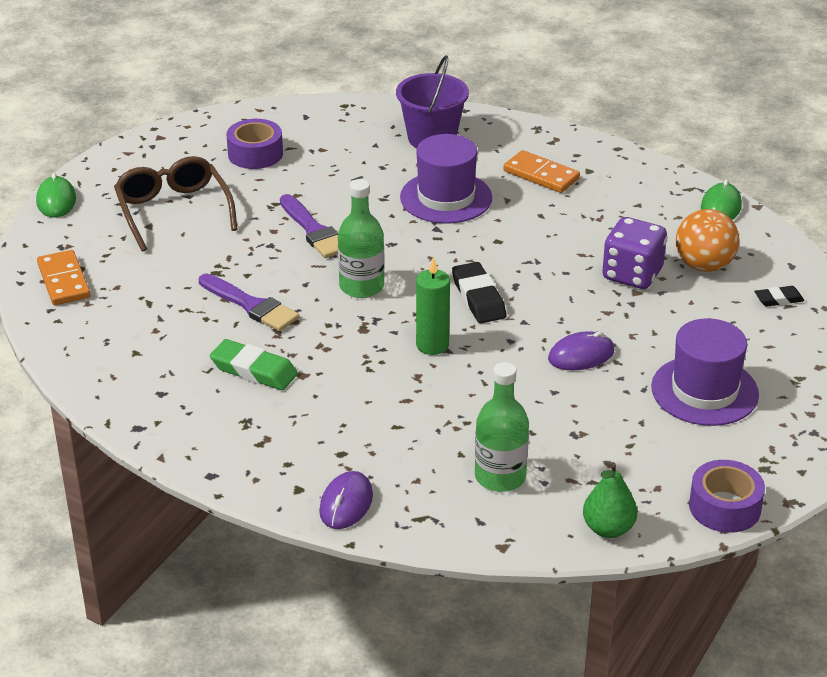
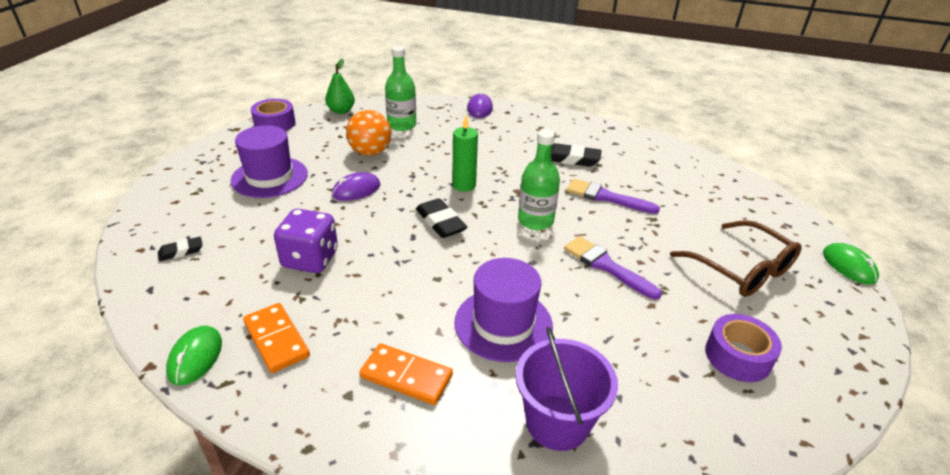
camera: 165 degrees right, 0 degrees up
(63, 281) = (751, 199): orange domino -> orange domino (276, 339)
(254, 370) = (571, 159): green eraser -> black eraser
(704, 266) = (239, 277): orange ball -> orange ball (370, 152)

